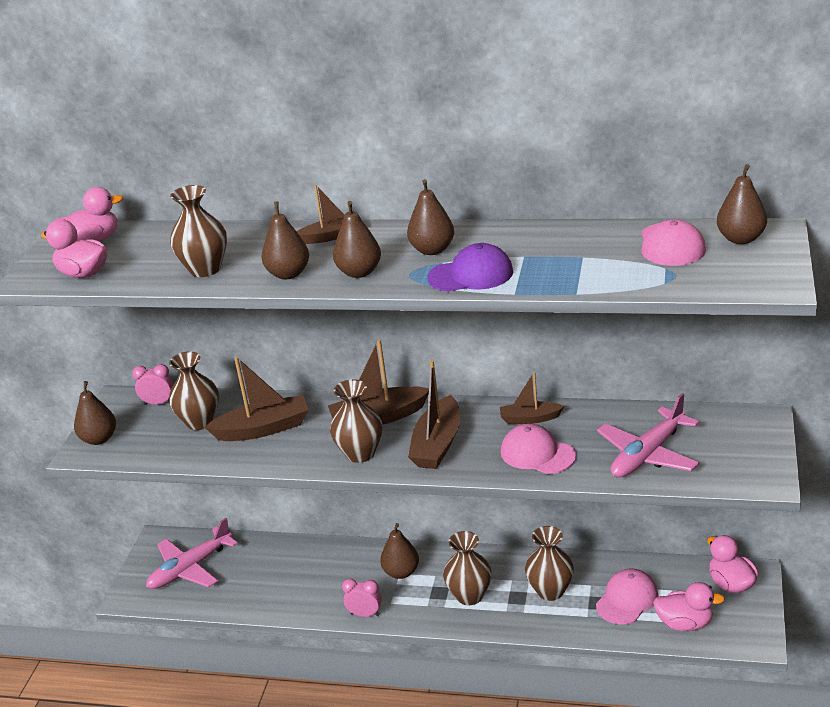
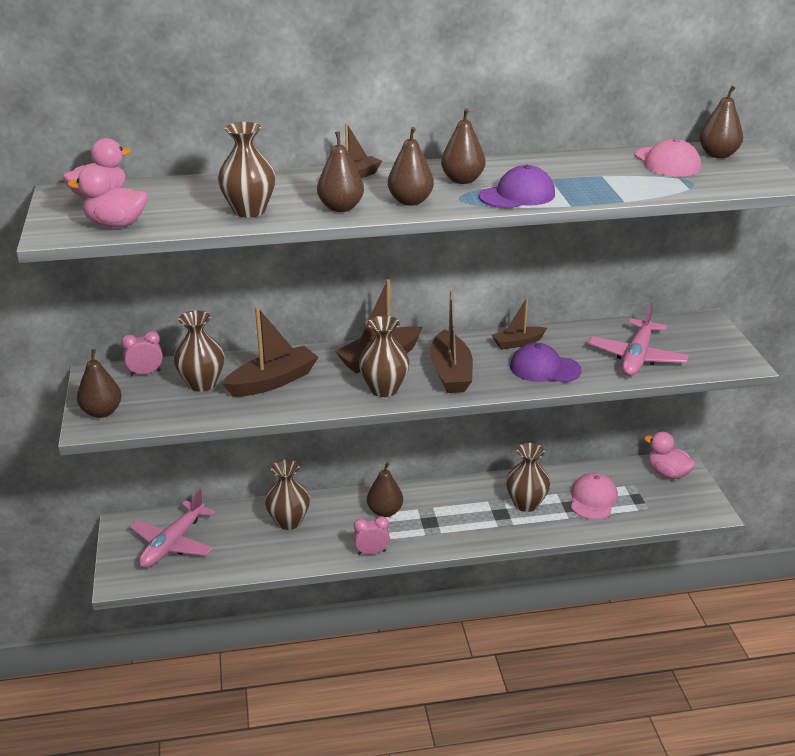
camera: 25 degrees left, 0 degrees up
(469, 595) = (458, 520): brown vase -> brown vase (288, 521)
(537, 453) = (544, 368): pink cap -> purple cap
(685, 623) = (650, 509): pink duck -> none

